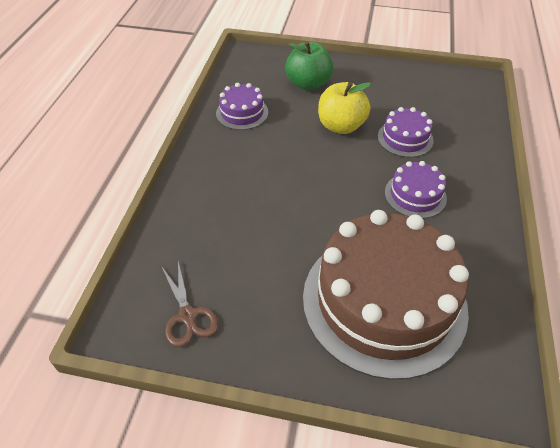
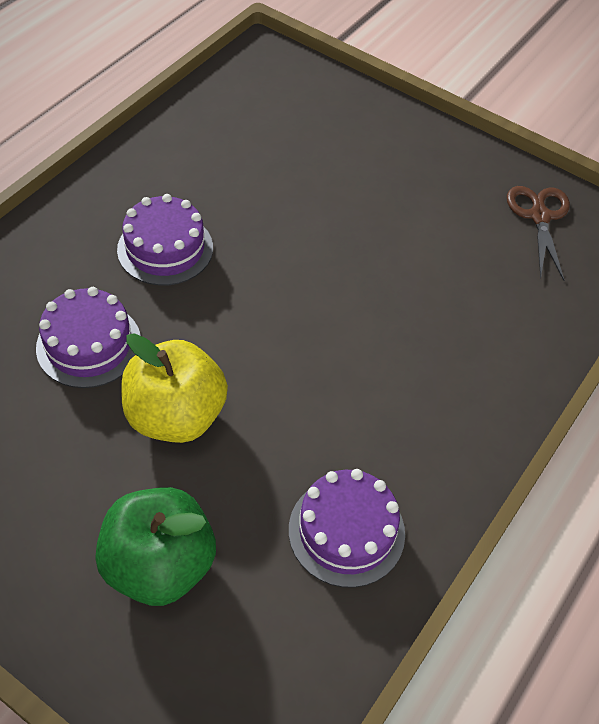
camera: 160 degrees left, 5 degrees up
(384, 301) = (309, 154): brown cake -> none

